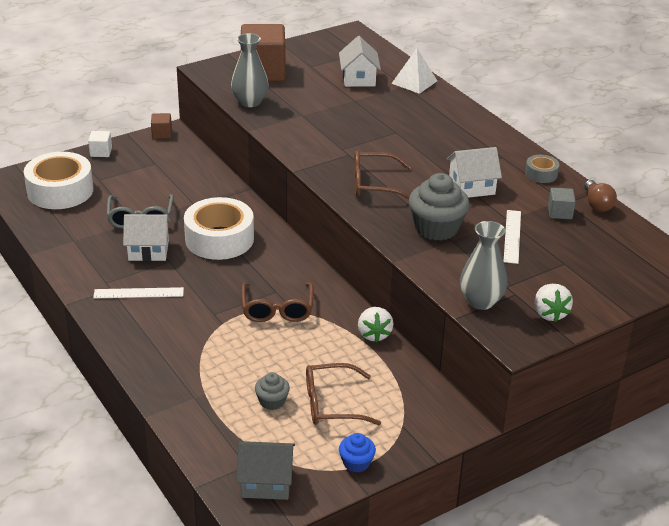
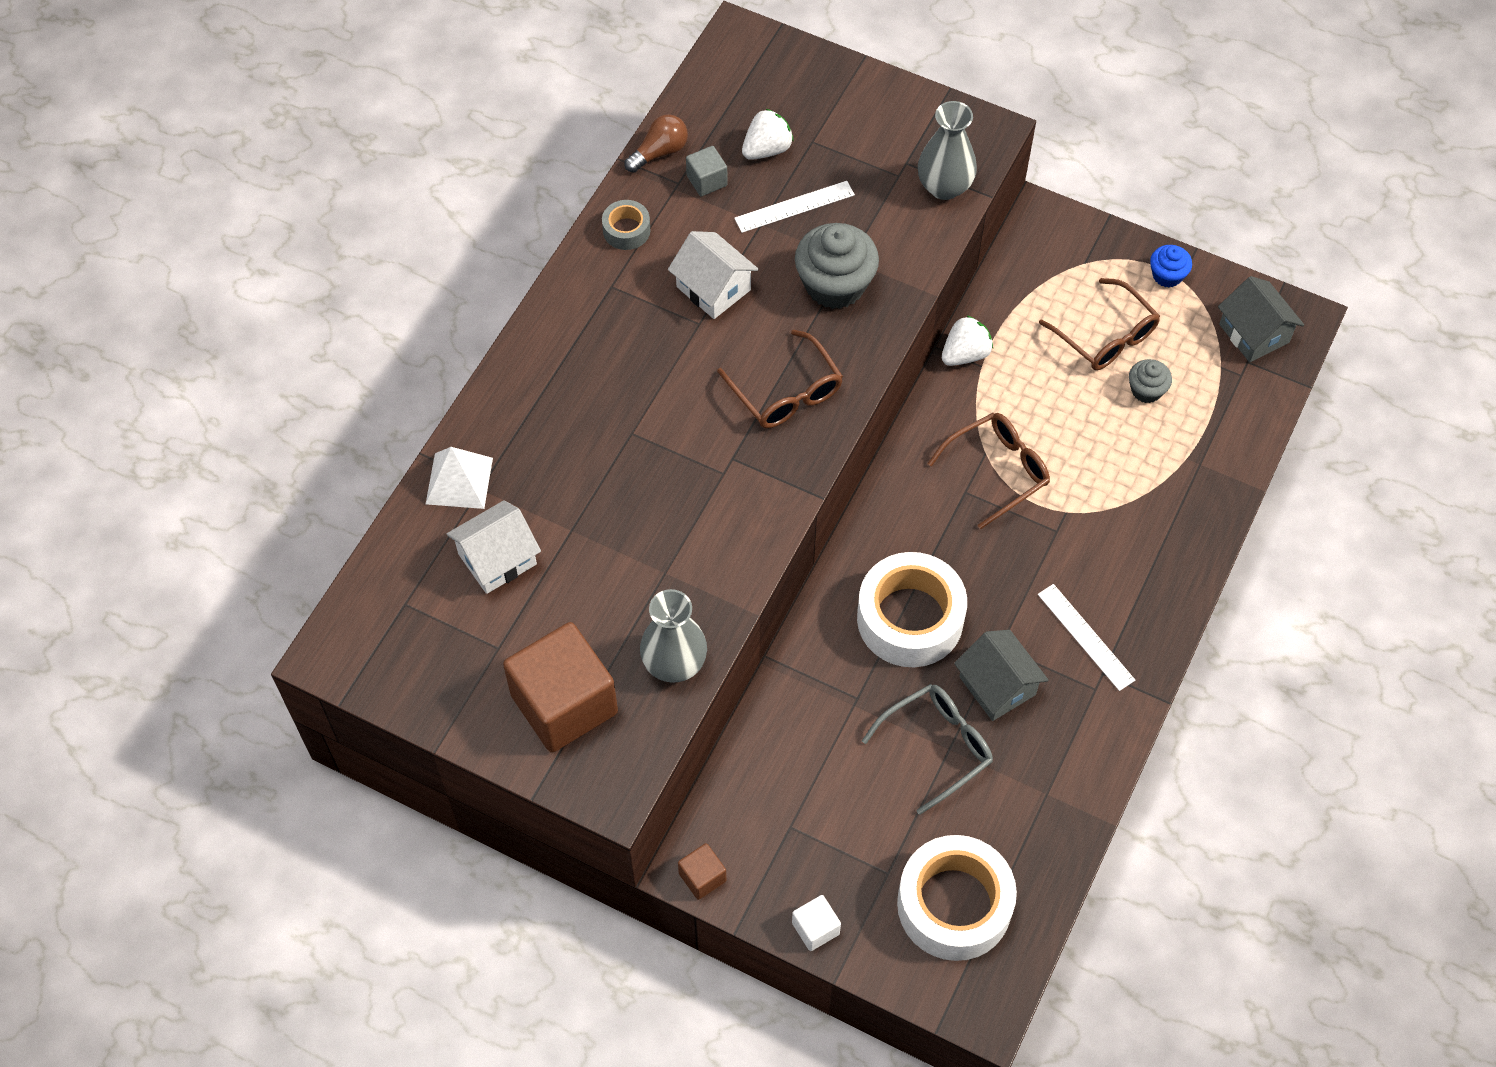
camera: 120 degrees left, 25 degrees up
(148, 250) = (997, 686): white house -> grey house
(549, 313) = (918, 122): white strawberry -> white strawberry (767, 149)

